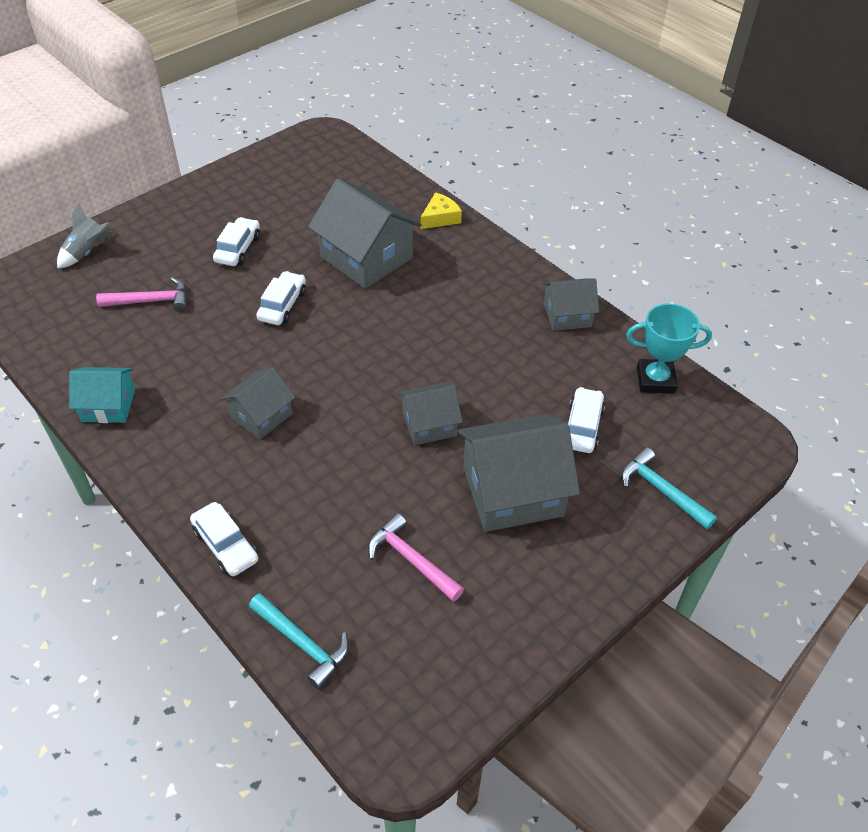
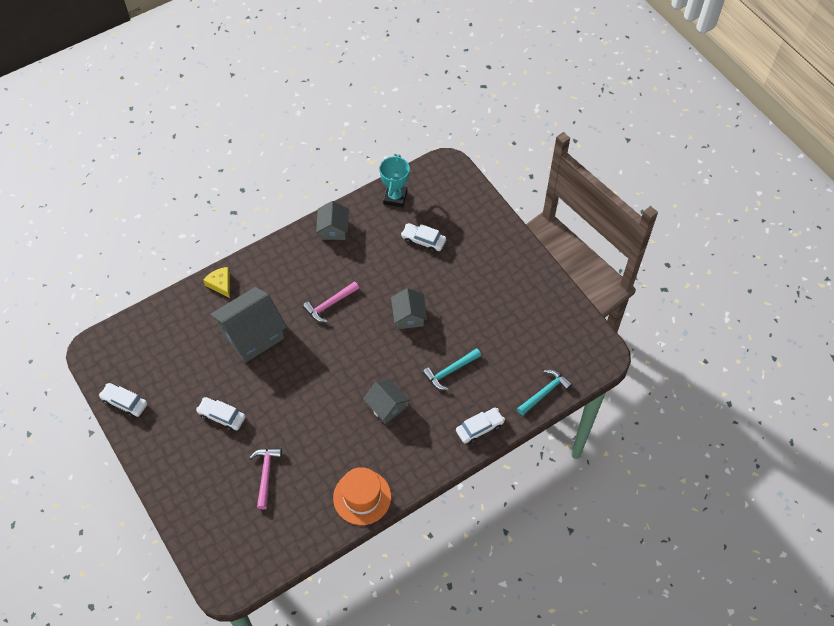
camera: 80 degrees left, 10 degrees up
(87, 252) = (200, 522): grey rocket -> none
(108, 405) = (362, 497): turquoise house -> orange hat
(282, 305) = (289, 390): white car -> white car (125, 402)
(411, 560) = (500, 337): pink hammer -> pink hammer (330, 304)
(512, 491) = (463, 283): grey house -> none
(661, 490) = (472, 215): turquoise hammer -> turquoise hammer (450, 371)

